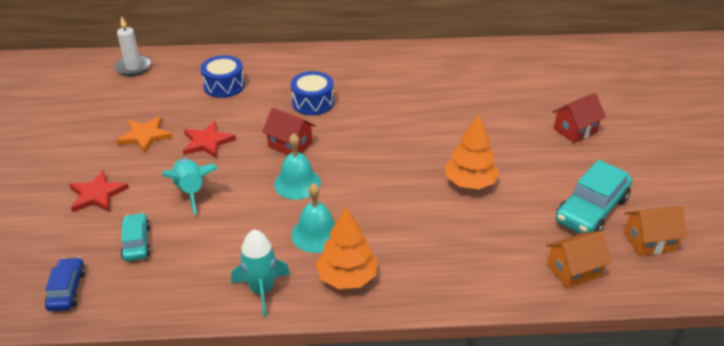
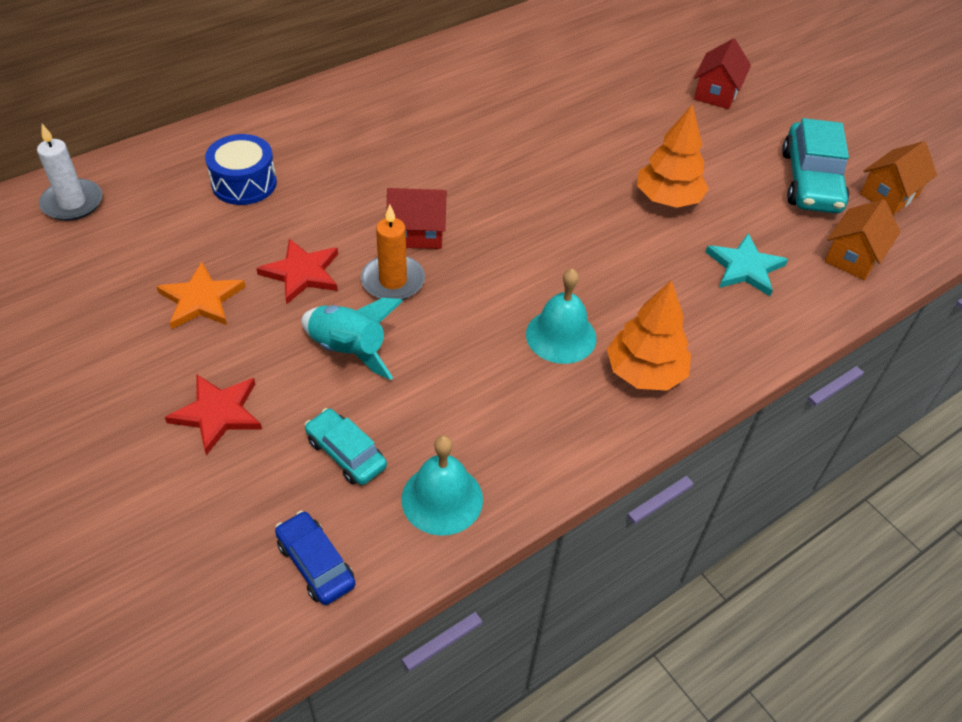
camera: 35 degrees left, 10 degrees up
(251, 165) = (393, 281): none -> orange candle
(262, 290) = (566, 436): turquoise rocket -> none
(297, 183) = (476, 281): turquoise bell -> turquoise bell (442, 499)
(313, 102) = (390, 164): blue drum -> none
(482, 244) = (745, 267): none -> turquoise star

